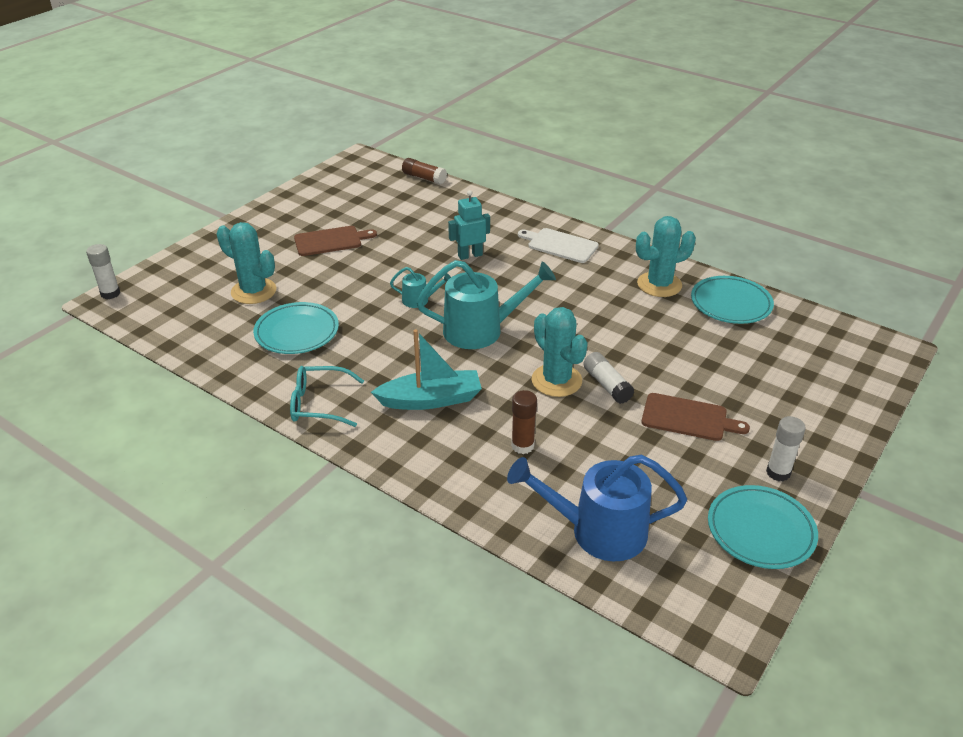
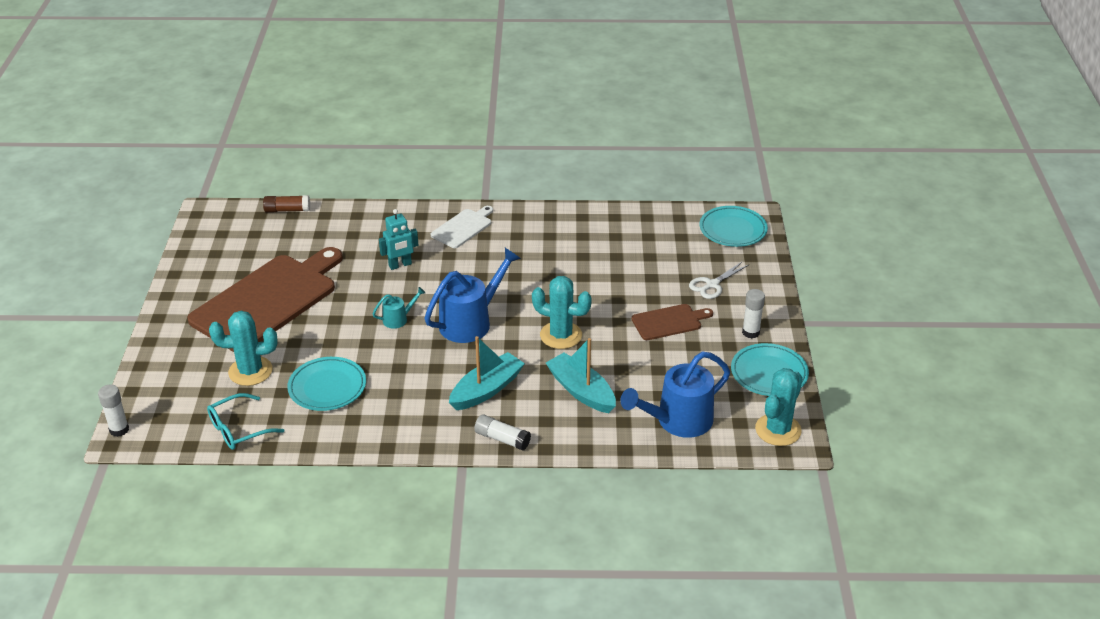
camera: 35 degrees left, 0 degrees up
(319, 404) = (407, 431): turquoise glasses -> turquoise glasses (238, 429)
(331, 241) = (268, 300): brown cutting board -> brown cutting board, size x2.16
(470, 255) = (400, 265): turquoise robot -> turquoise robot turned 150 degrees counterclockwise
(482, 330) = (471, 322): turquoise watering can -> blue watering can
(522, 446) = (581, 391): brown glue stick -> turquoise boat
(560, 245) = (463, 227): white cutting board -> white cutting board turned 135 degrees clockwise
(607, 385) = (597, 323): white glue stick -> white glue stick (502, 439)
(659, 285) = (566, 231): turquoise cactus -> turquoise cactus (778, 430)
(731, 304) = (627, 225): turquoise plate -> turquoise plate (733, 230)
(775, 400) = (712, 285): none -> white scissors

